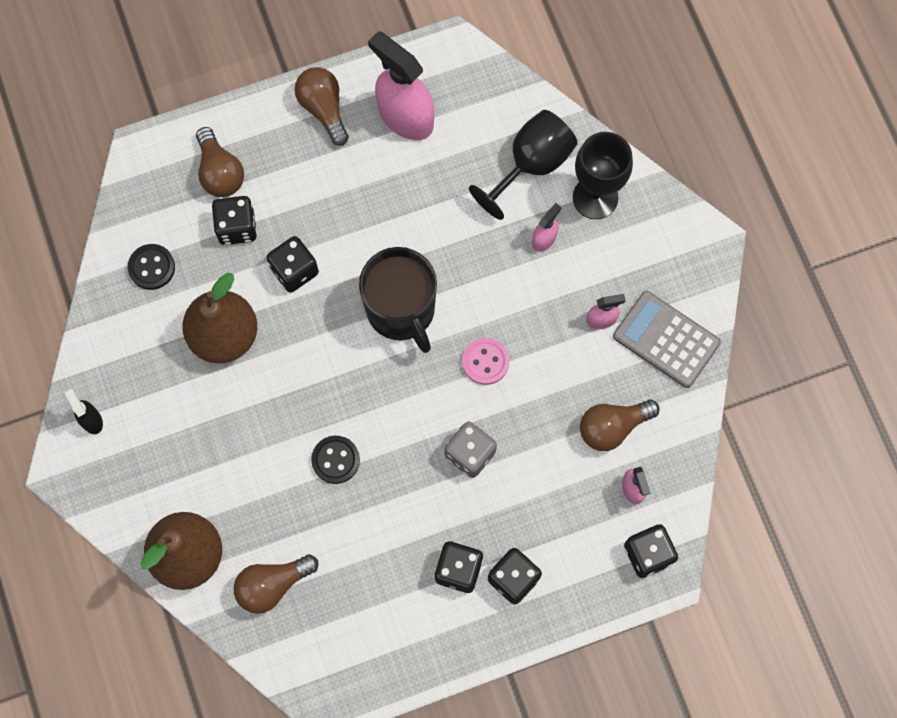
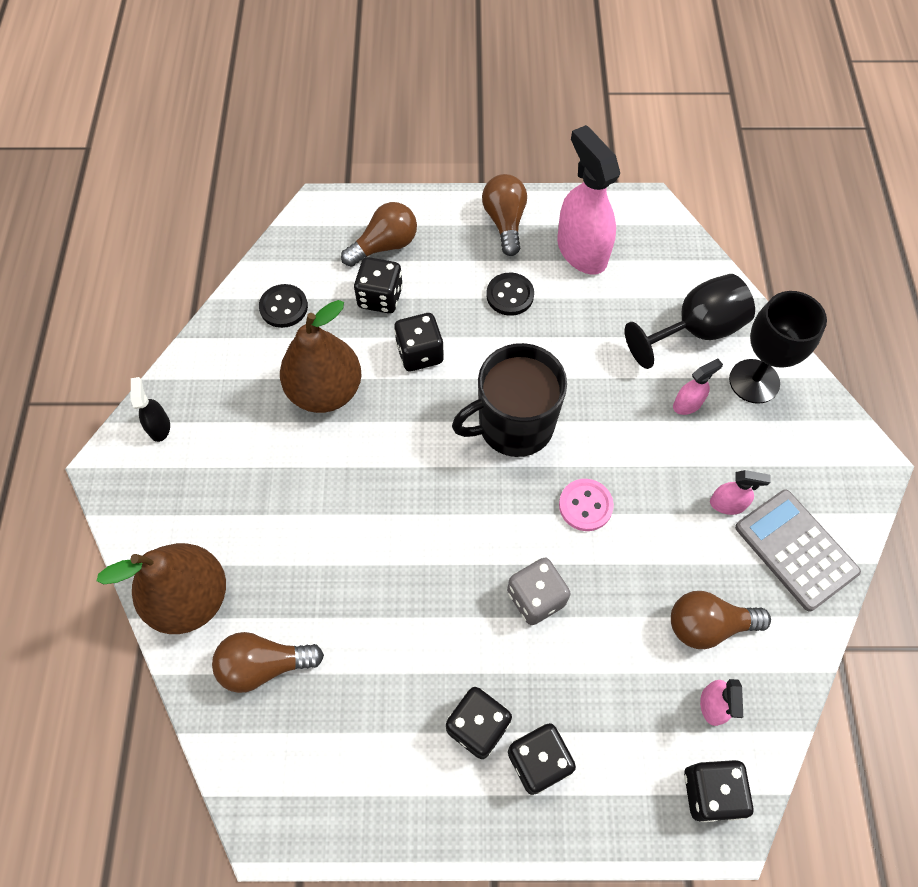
camera: 20 degrees right, 10 degrees down
(220, 172) = (385, 246): brown light bulb -> brown light bulb turned 120 degrees counterclockwise
(335, 460) = (387, 553): black button -> black button (510, 295)
(401, 310) = (514, 425): black mug -> black mug turned 75 degrees clockwise

